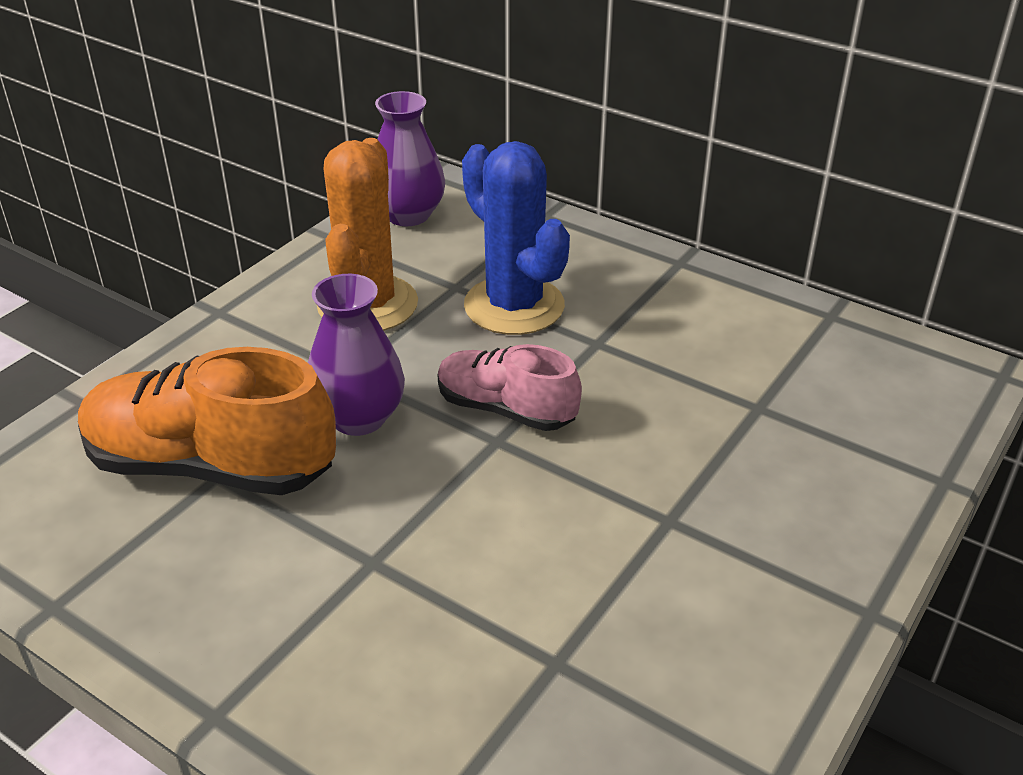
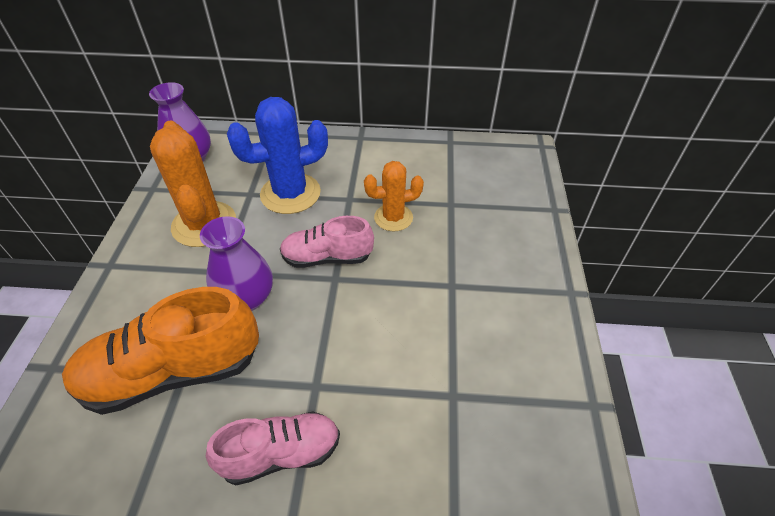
camera: 30 degrees left, 10 degrees up
(273, 619) = (281, 453): none -> pink shoe
(514, 306) = (290, 194): blue cactus -> blue cactus turned 45 degrees counterclockwise
(647, 393) = (393, 218): none -> orange cactus

